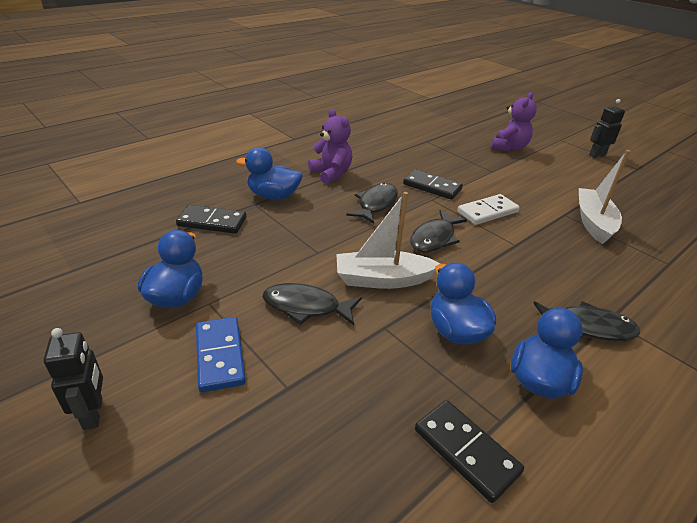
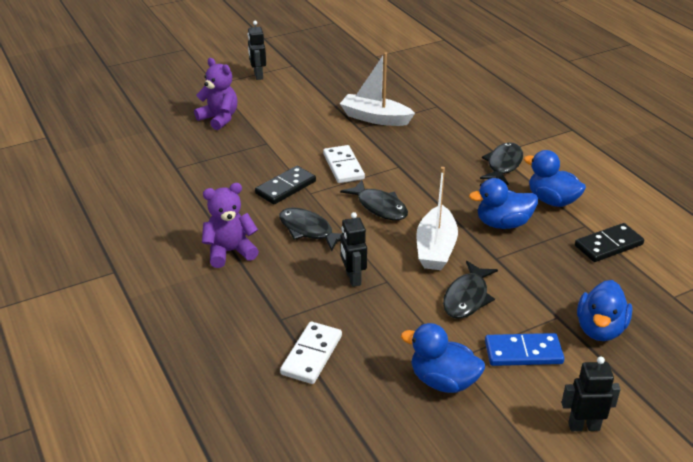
camera: 75 degrees left, 0 degrees up
(212, 222) = (312, 355): black domino -> white domino
(273, 196) = (268, 302): blue duck -> blue duck (600, 329)
(316, 233) = (353, 278): none -> black robot

